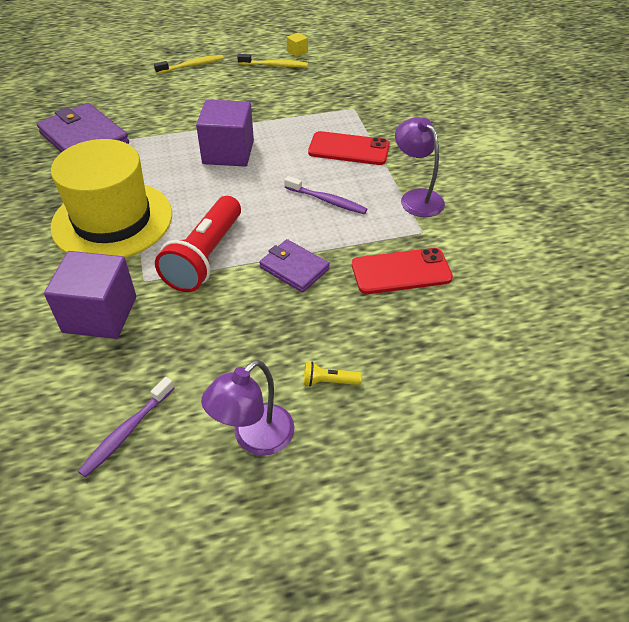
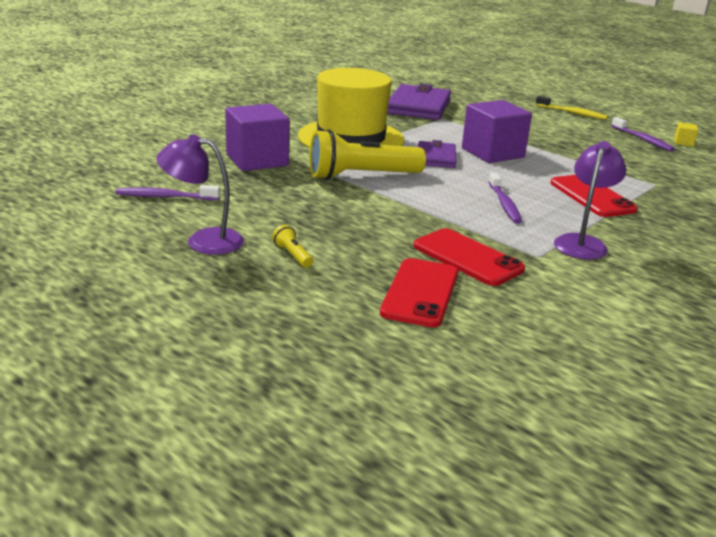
camera: 55 degrees right, 20 degrees down
(205, 257) = (361, 176): red flashlight -> yellow flashlight
(274, 65) = (642, 139): yellow toothbrush -> purple toothbrush
(294, 268) = (399, 211): purple wallet -> purple wallet (436, 158)
(439, 329) = (420, 293): none -> red phone

